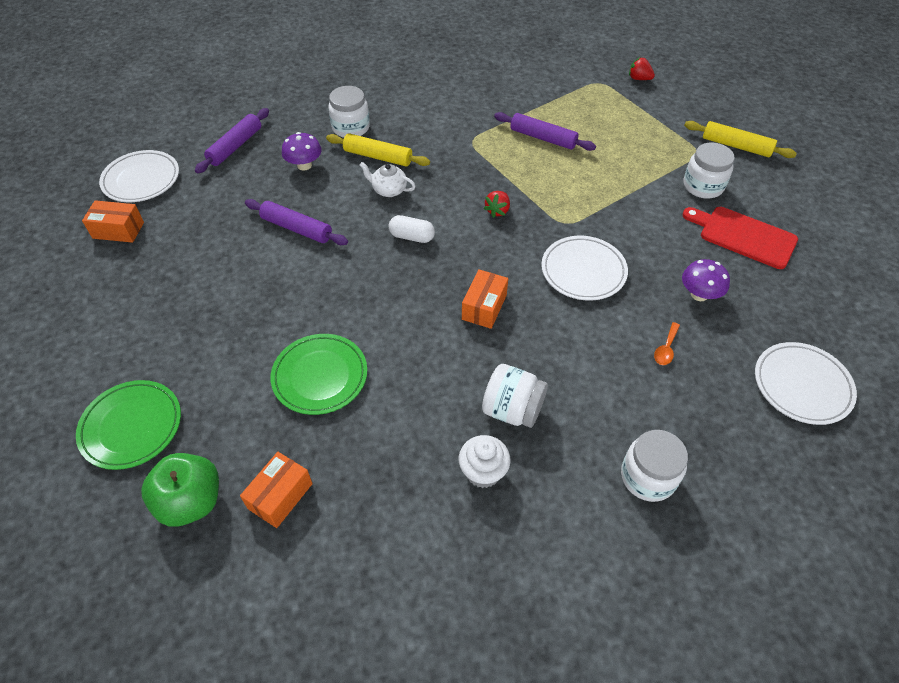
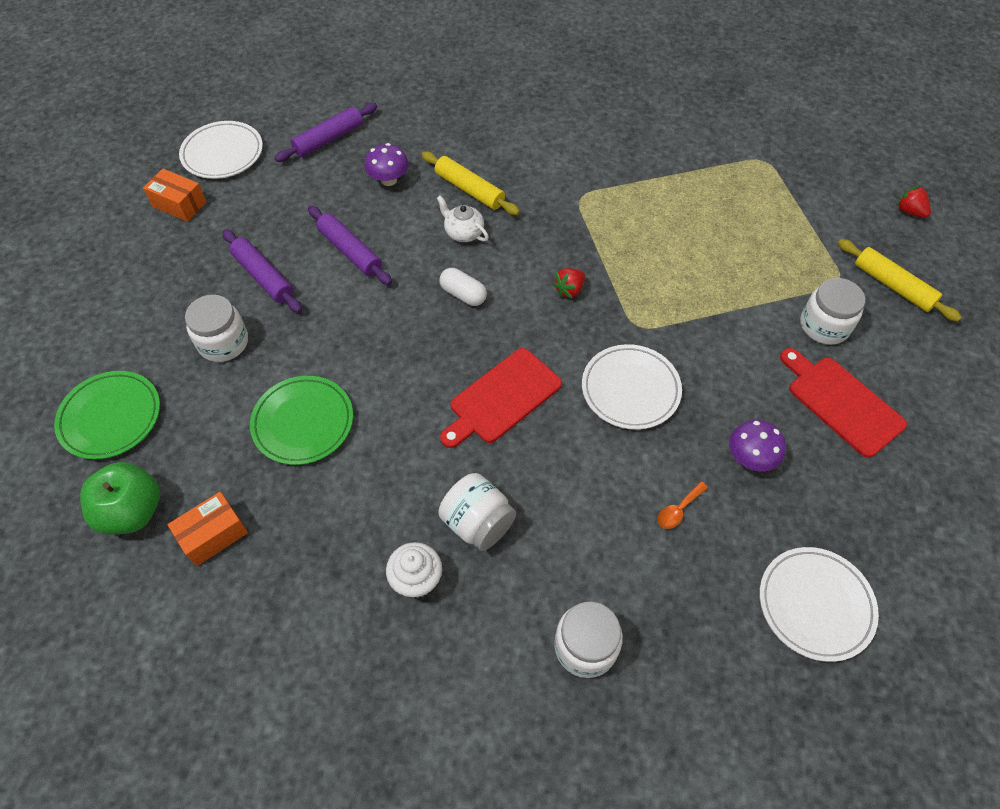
camera: 20 degrees right, 5 degrees up
(351, 128) = (456, 147): white jar -> white jar (223, 343)
(484, 307) = (502, 398): orange box -> red cutting board
(543, 138) = (662, 214): purple rolling pin -> purple rolling pin (263, 277)
(639, 79) = (815, 167): red strawberry -> red strawberry (909, 211)

